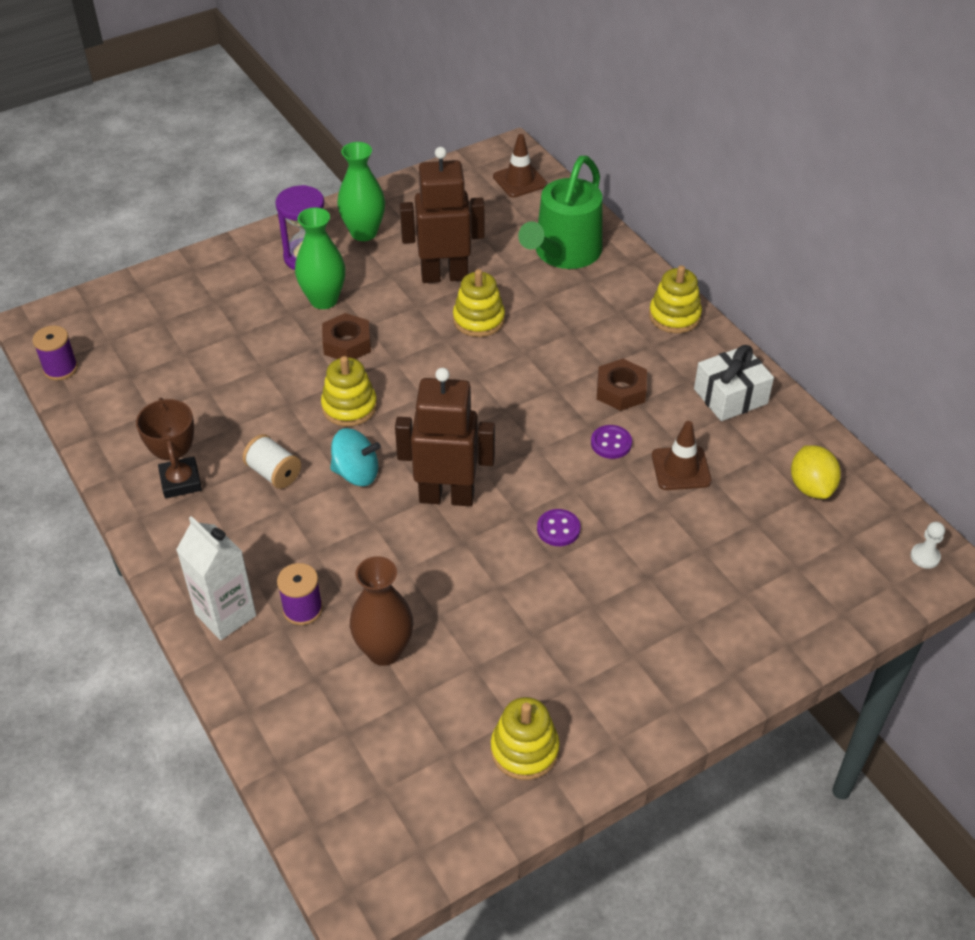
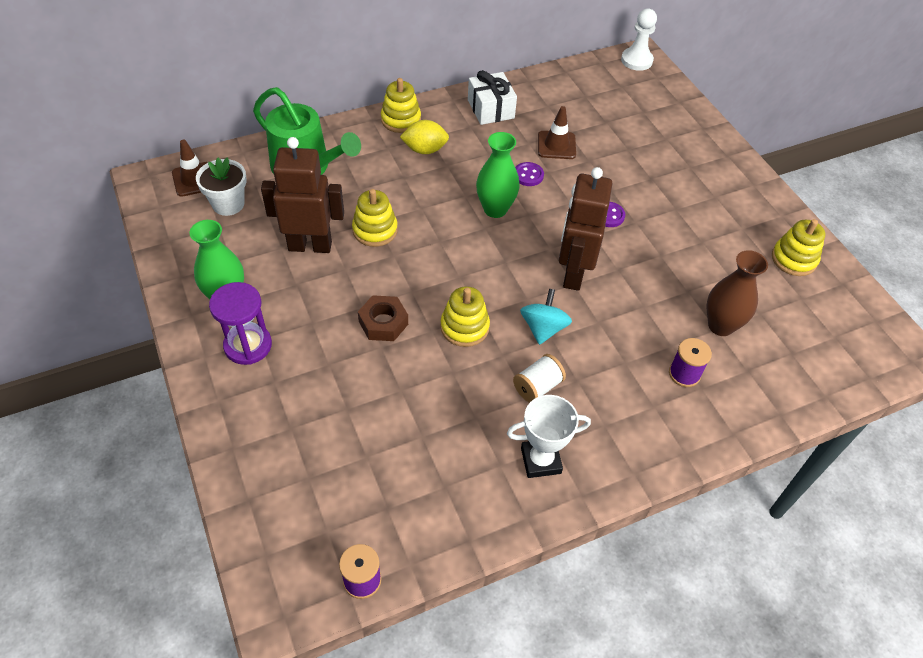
camera: 85 degrees left, 5 degrees up
(180, 481) = (540, 460): brown trophy -> white trophy
(225, 615) = (691, 427): white carton -> none
(324, 300) = (317, 336): green vase -> green vase (495, 209)
(444, 275) = (310, 246): brown robot -> brown robot turned 90 degrees clockwise
(490, 209) = (228, 204): none -> white flower pot
(621, 391) = (475, 161): brown nut -> none
(811, 487) = (578, 91): yellow lemon -> yellow lemon (425, 150)
(925, 557) = (636, 60): white pawn -> white pawn, size x1.81

